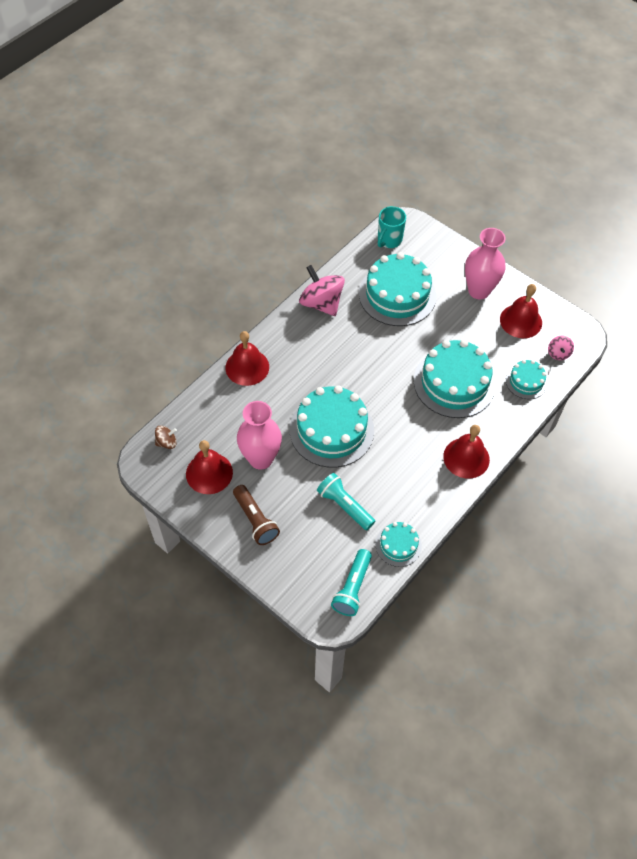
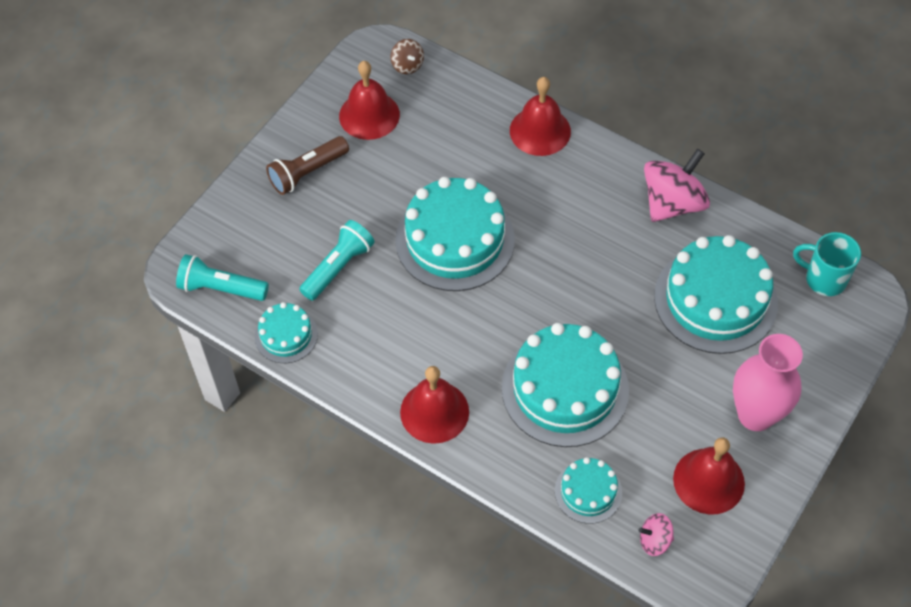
camera: 85 degrees right, 0 degrees up
(261, 459) = (397, 166): pink vase -> none

